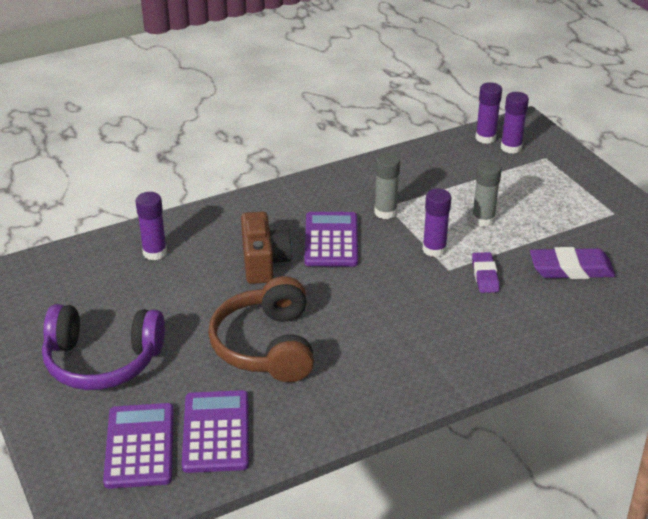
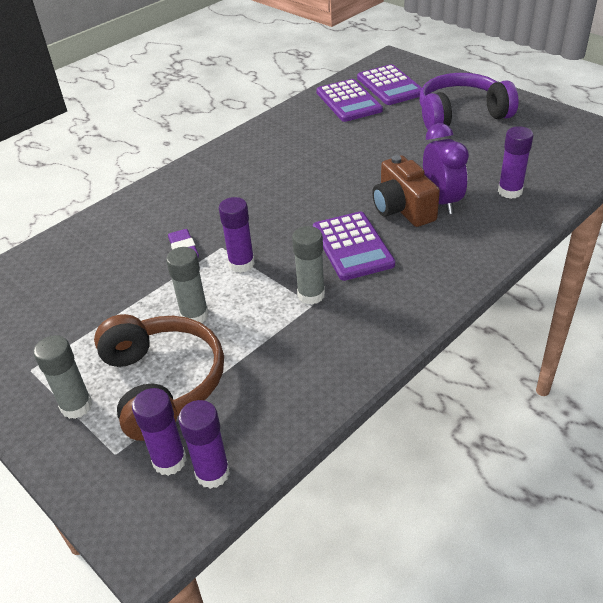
camera: 165 degrees right, 5 degrees up
(223, 260) = (441, 201): none -> purple clock
(266, 346) = (351, 150): brown headphones -> brown headphones (163, 383)
(571, 269) = (94, 279): purple eraser -> none
(574, 185) = (76, 406): none -> grey glue stick

